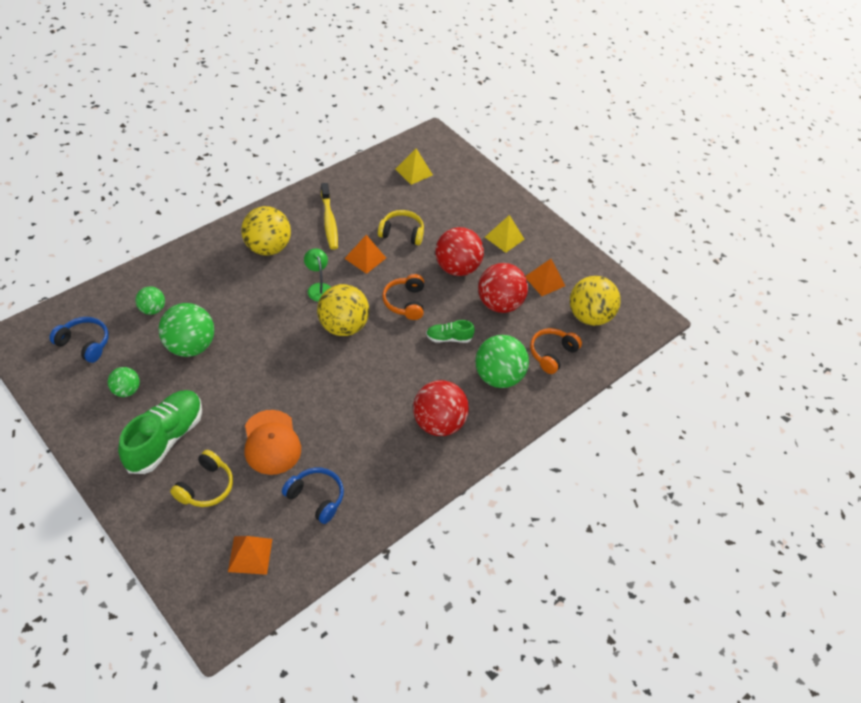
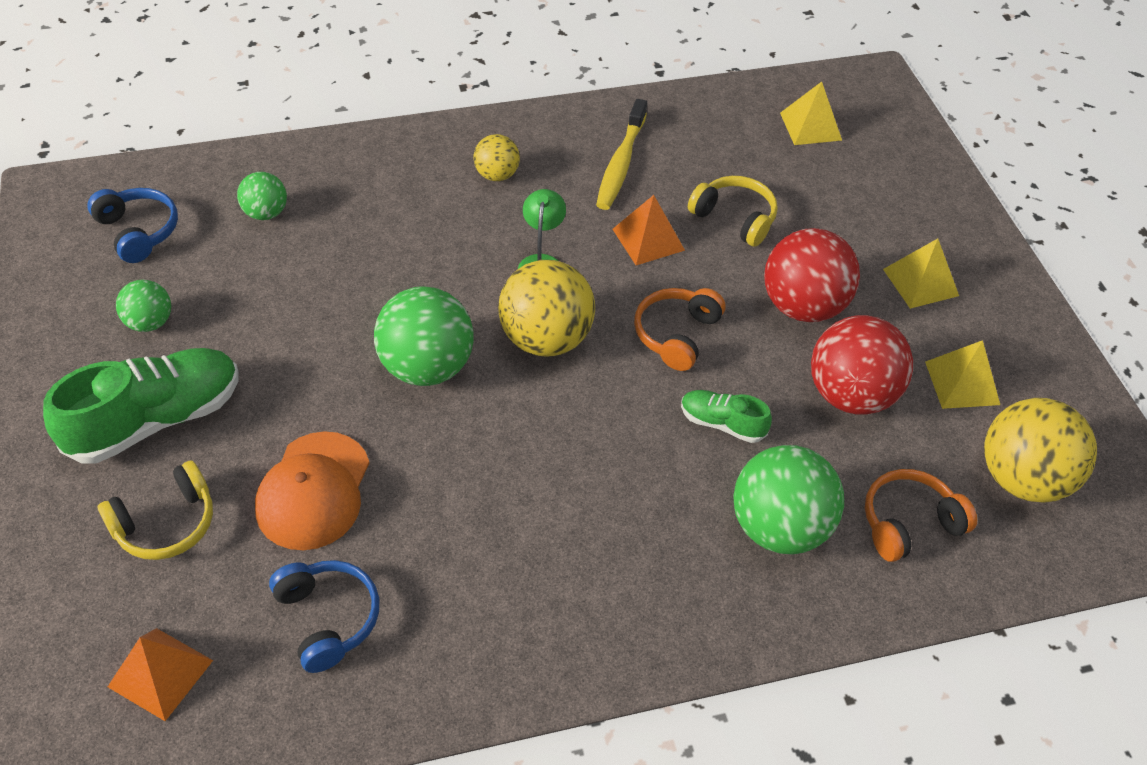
camera: 30 degrees right, 0 degrees up
(190, 346) = (285, 287): green ball -> green ball (427, 367)
(267, 248) = (497, 175): yellow ball -> yellow ball, size x0.55
(438, 423) = (619, 570): red ball -> none
(545, 281) = (962, 383): orange pyramid -> yellow pyramid

